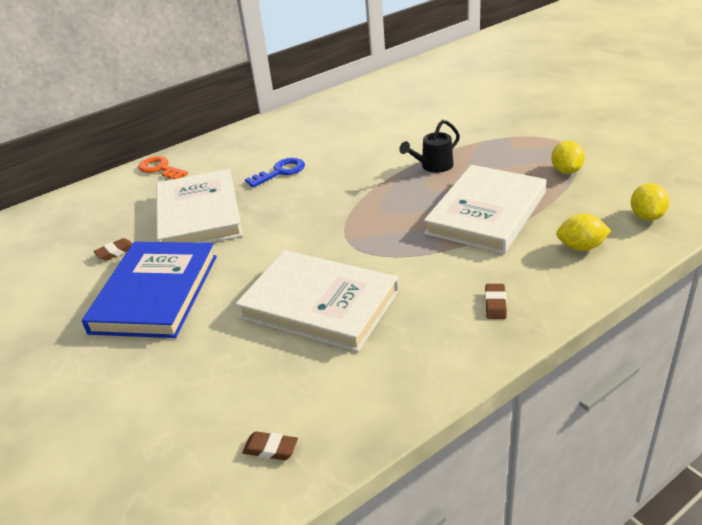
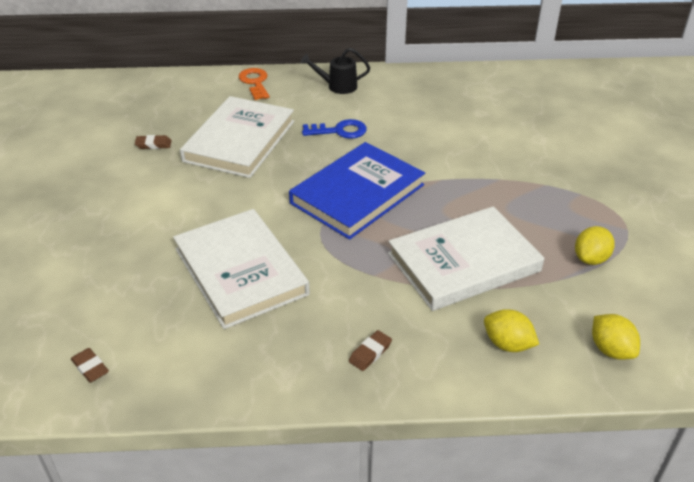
camera: 30 degrees right, 5 degrees up
(155, 293) = (144, 196): blue book -> blue book (357, 194)
(433, 166) = (471, 190): black watering can -> black watering can (337, 86)
(646, 216) = (611, 350): yellow lemon -> yellow lemon turned 75 degrees counterclockwise

